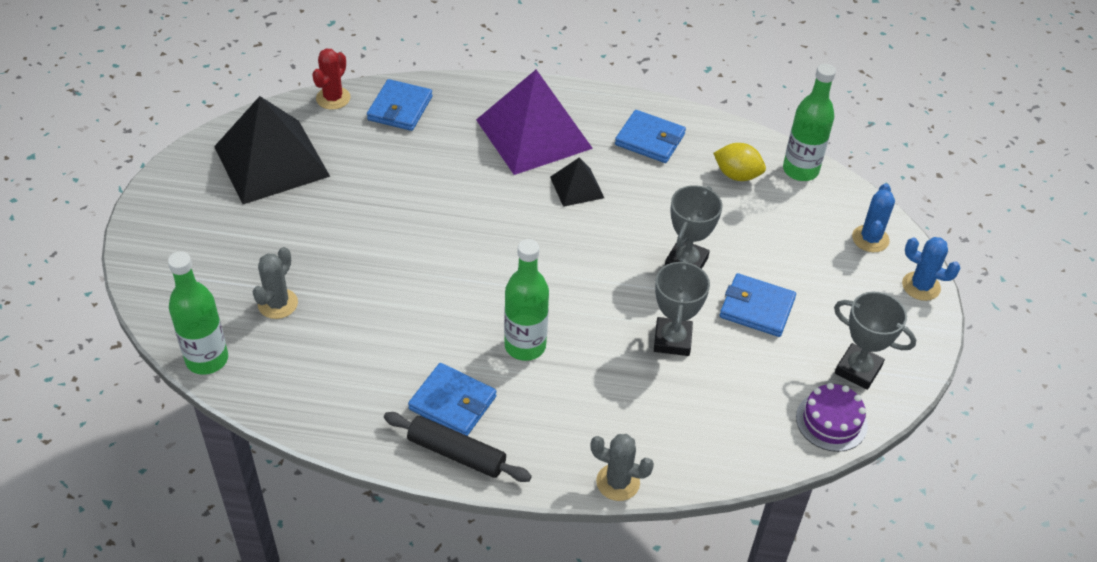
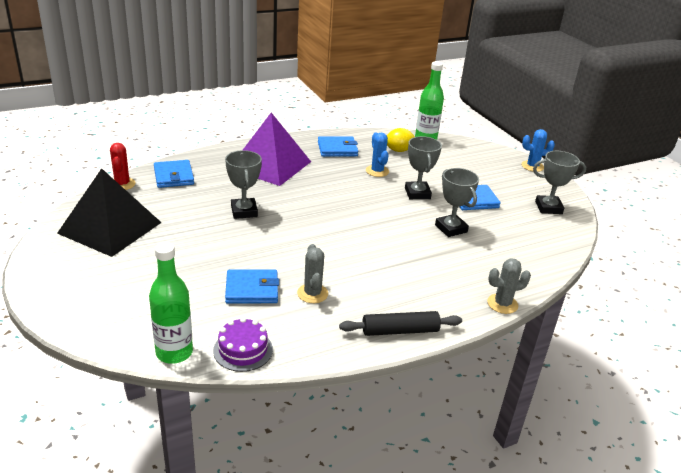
camera: 35 degrees left, 15 degrees down
(278, 304) = (195, 300): grey cactus -> grey cactus (312, 293)
(435, 199) = (244, 211): none -> grey trophy
(453, 403) = (368, 306): blue wallet -> blue wallet (252, 289)
(525, 346) = (377, 261): green bottle -> none
(577, 187) = (322, 180): black pyramid -> none
(831, 421) = (564, 233): purple cake -> purple cake (243, 350)
(870, 239) = (489, 156): blue cactus -> blue cactus (377, 171)

